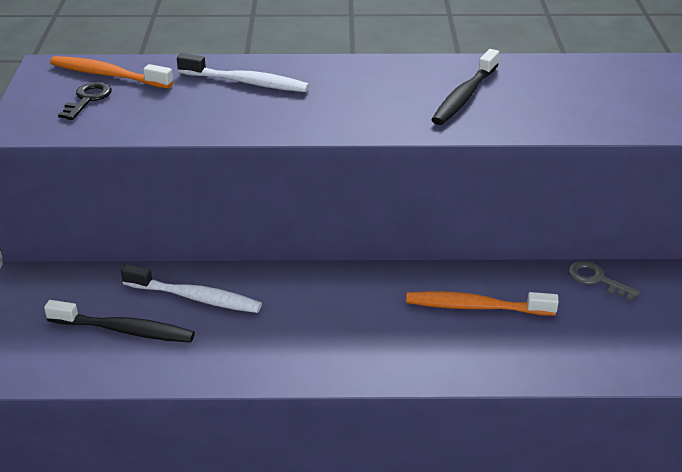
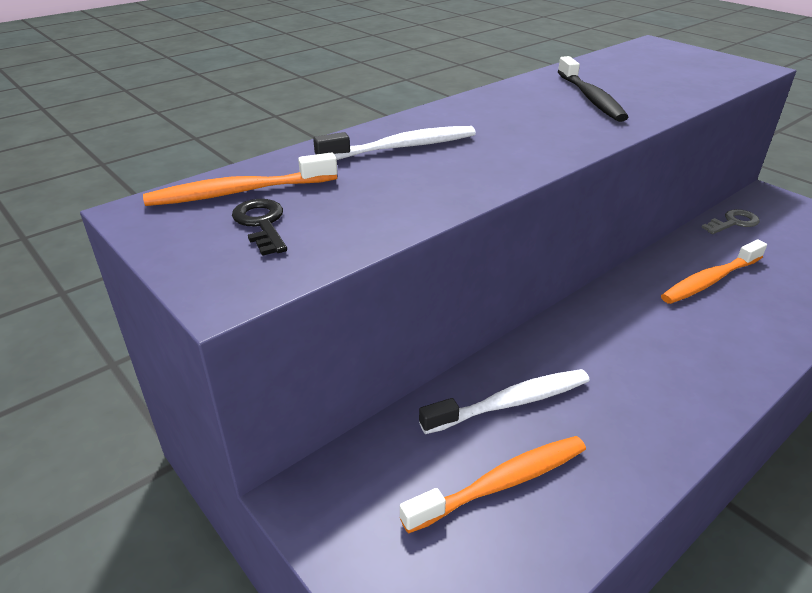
camera: 40 degrees left, 0 degrees up
(125, 330) = (502, 483): black toothbrush -> orange toothbrush
(596, 279) = (733, 222): grey key -> grey key turned 150 degrees clockwise

